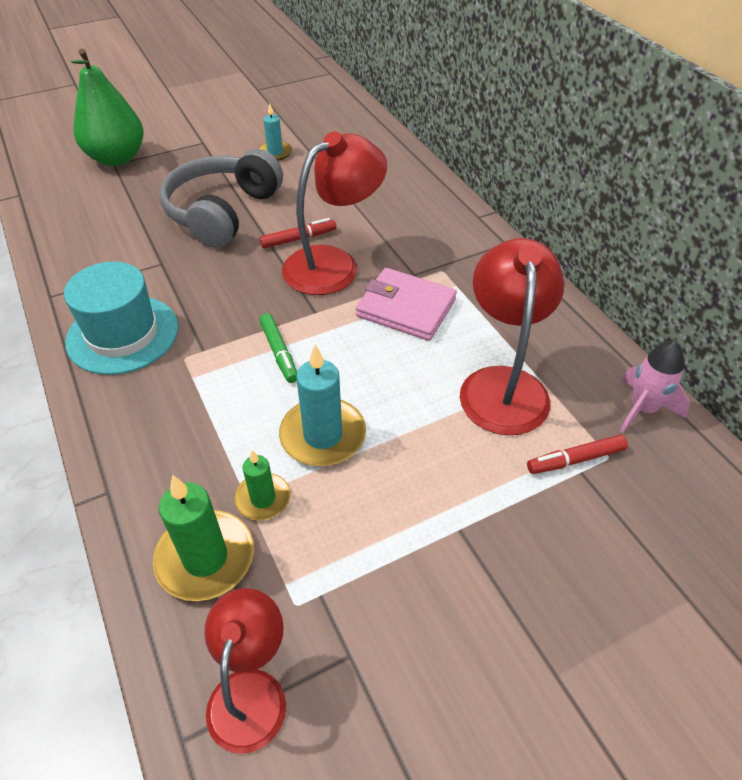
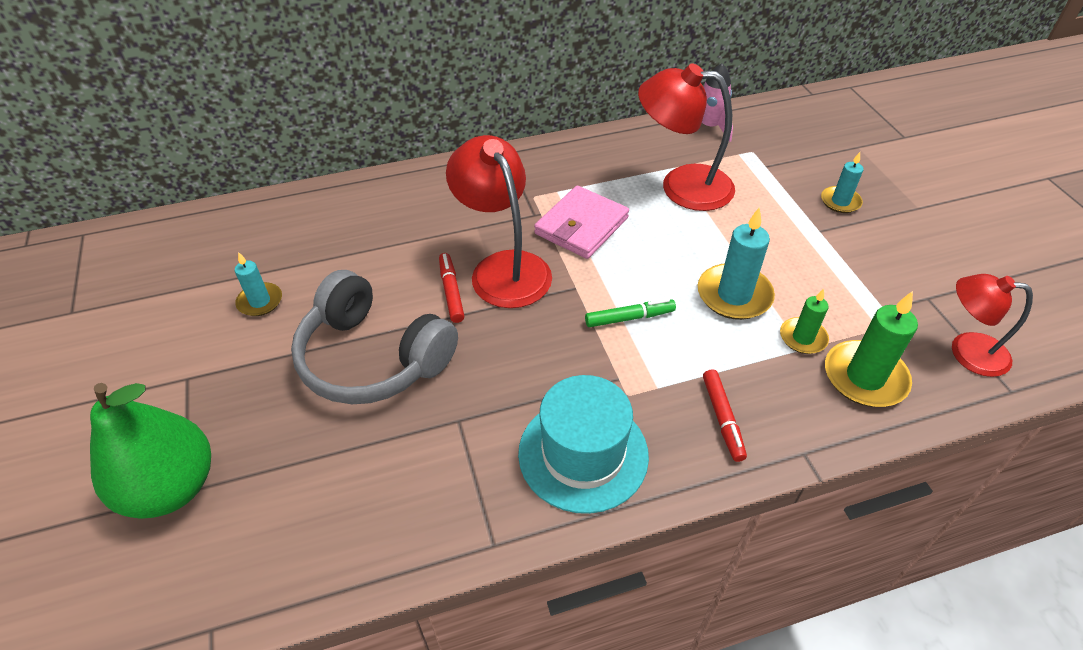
camera: 80 degrees left, 0 degrees up
(532, 560) = (840, 201): none -> turquoise candle
(575, 459) = (755, 166): red marker -> red marker (722, 418)

